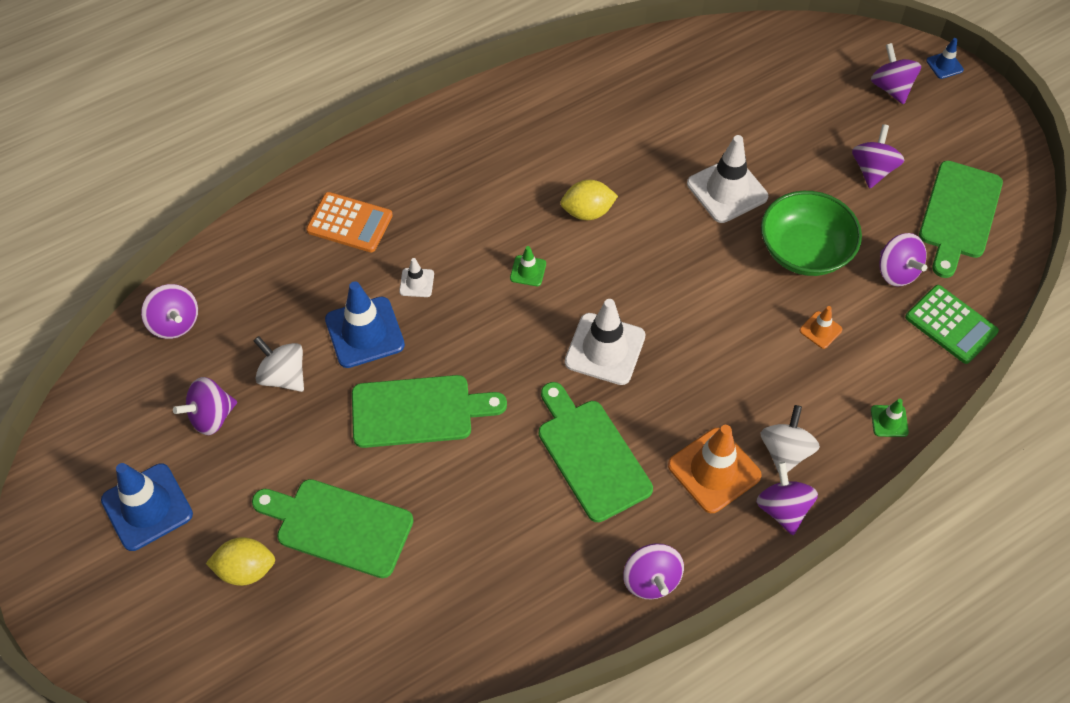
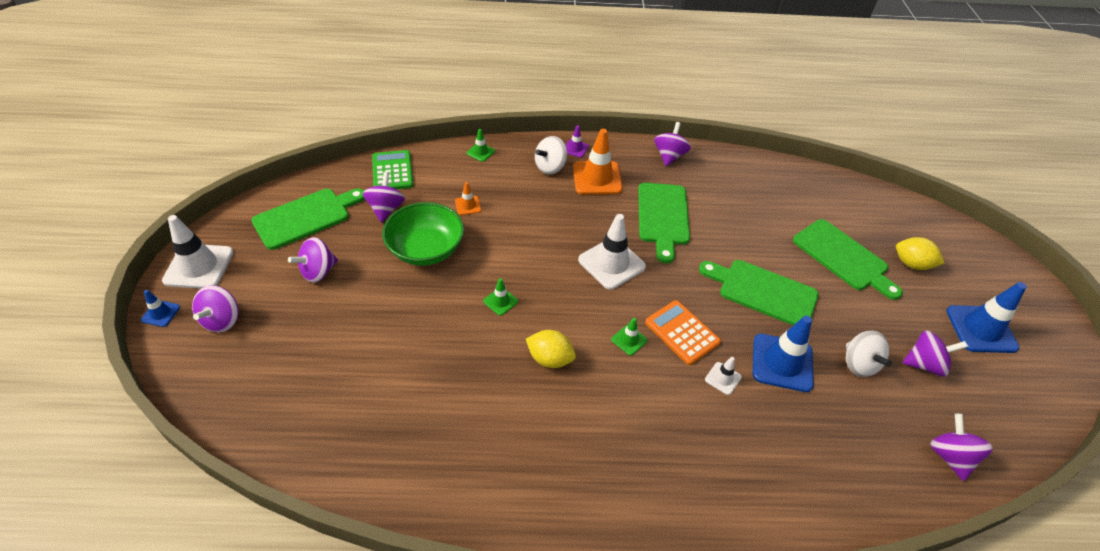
camera: 150 degrees left, 10 degrees down
(349, 223) = (760, 465): orange calculator -> orange calculator (682, 332)
(679, 239) = (500, 301): none -> green traffic cone
(727, 190) = (432, 315): white traffic cone -> white traffic cone (199, 266)
(783, 508) = (575, 148): purple spinning top -> purple traffic cone

